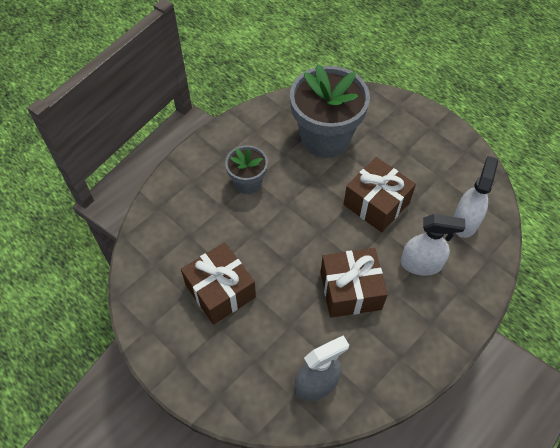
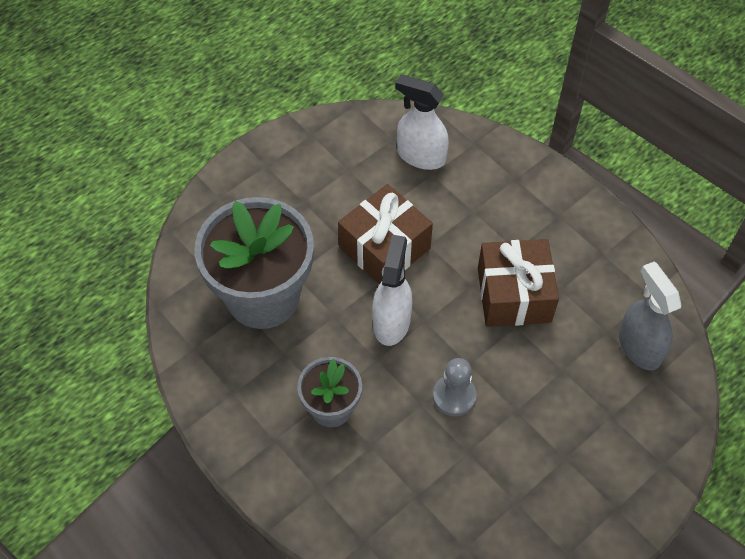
camera: 85 degrees left, 0 degrees up
(220, 291) = (511, 454): brown gift -> none
(262, 253) = (454, 396): none -> grey pawn
(421, 264) = (479, 212): white spray bottle -> white spray bottle (391, 322)

